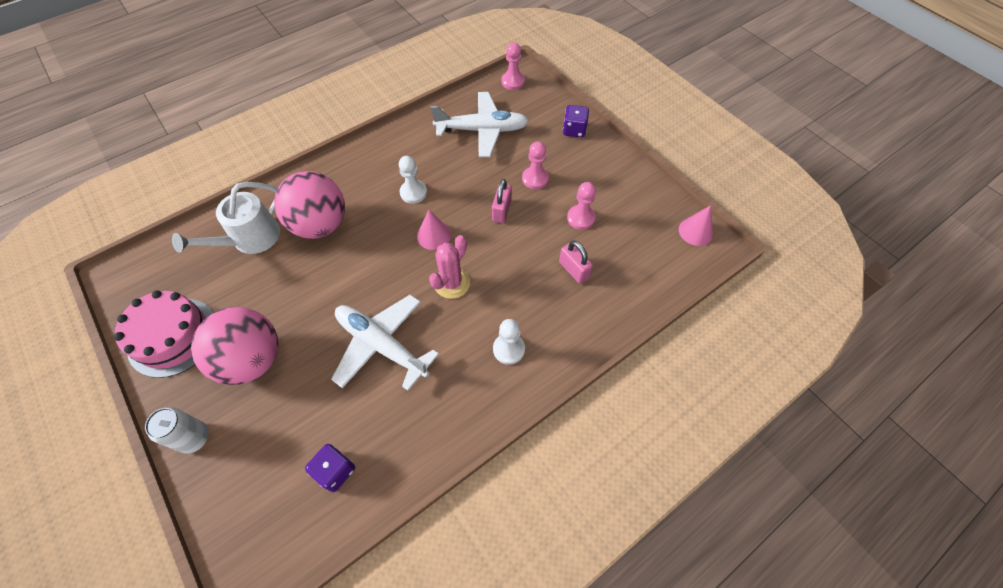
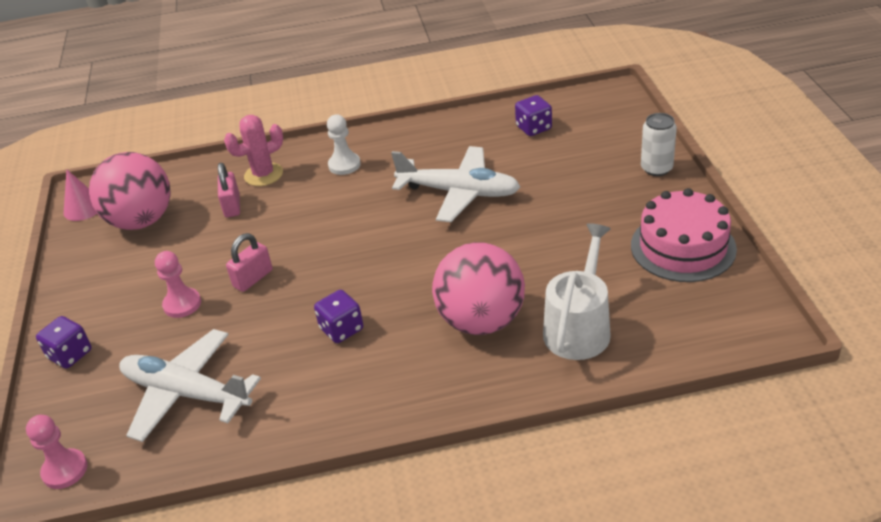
camera: 150 degrees left, 20 degrees down
(250, 239) = (579, 328): white watering can -> white watering can turned 45 degrees counterclockwise
(252, 360) = (594, 209): pink ball -> pink ball (141, 221)
(381, 345) = (459, 192): white plane -> white plane turned 45 degrees counterclockwise
(413, 193) = (341, 329): white pawn -> purple dice
(434, 235) = (349, 273): pink cone -> none
(452, 283) = (360, 224): pink cactus -> pink cactus (263, 174)
(580, 218) = (177, 248): pink pawn -> none

